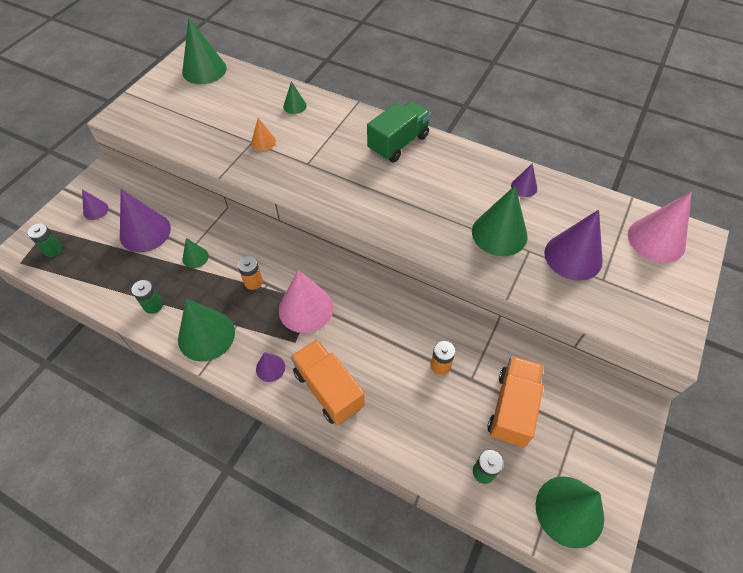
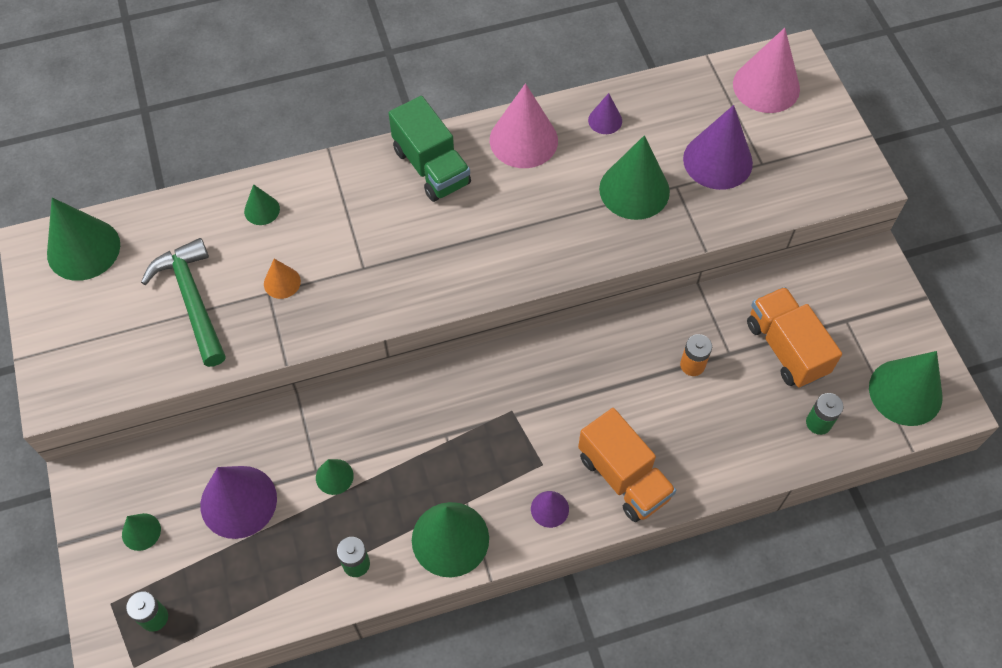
camera: 45 degrees left, 5 degrees up
(95, 210) = (141, 531): purple cone -> green cone
(217, 120) = (192, 300): none -> green hammer
(253, 282) = (429, 445): orange battery -> none
(306, 308) = (514, 423): pink cone -> pink cone (523, 140)
(328, 389) = (623, 477): orange truck -> orange truck turned 135 degrees counterclockwise
(398, 143) = (431, 167): green truck -> green truck turned 150 degrees clockwise

